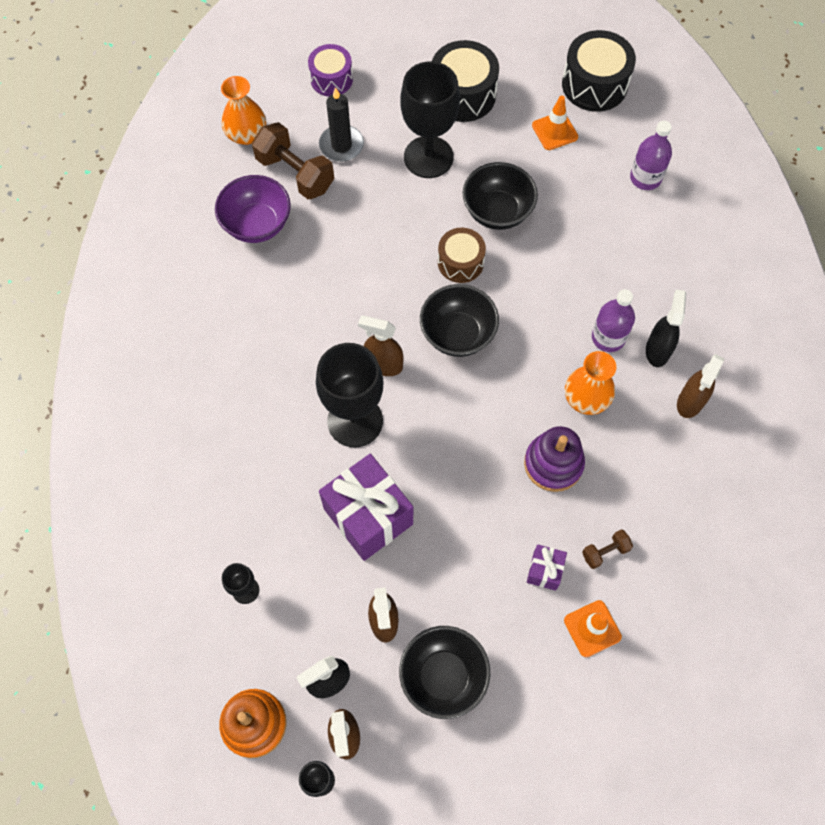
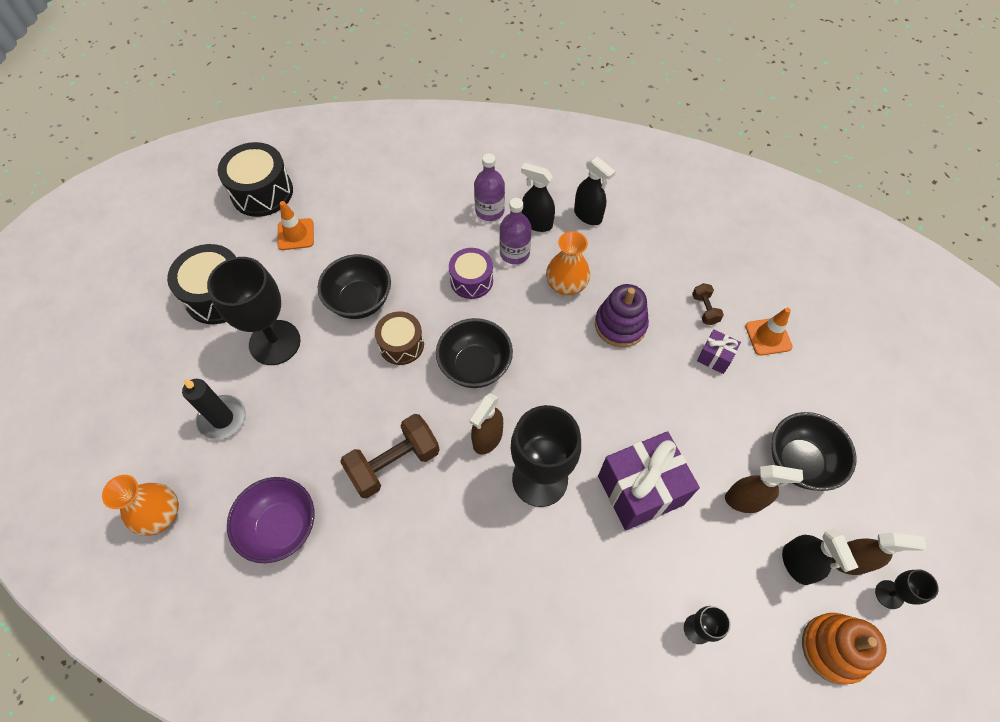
camera: 75 degrees left, 5 degrees down
(295, 173) = (235, 473): brown dumbbell -> brown dumbbell (394, 463)
(331, 79) = (135, 409): purple drum -> purple drum (471, 280)
(645, 178) = (373, 184): purple bottle -> purple bottle (489, 211)
(690, 402) = (588, 215): brown spray bottle -> black spray bottle

